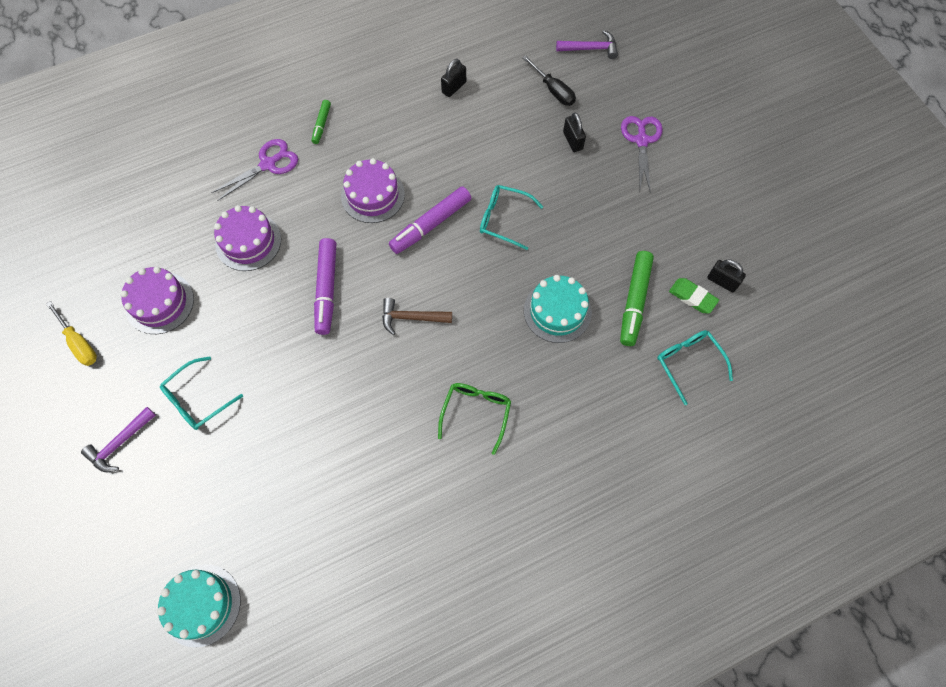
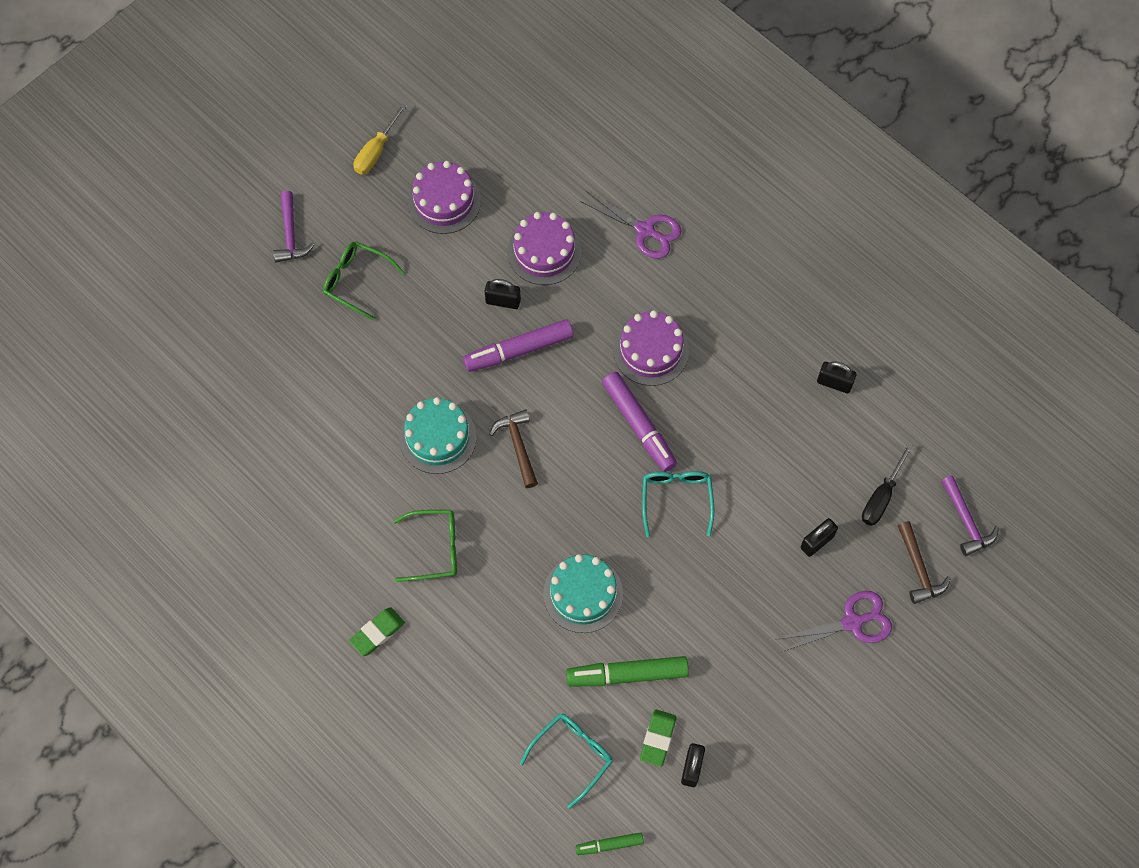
camera: 70 degrees right, 0 degrees up
(120, 443) = (291, 234): purple hammer -> purple hammer turned 120 degrees counterclockwise
(197, 399) = (356, 281): turquoise glasses -> green glasses
(201, 605) = (167, 371): turquoise cake -> turquoise cake (438, 437)
(276, 287) = (503, 301): none -> black padlock
(322, 124) = (720, 262): green marker -> green marker (609, 845)
(431, 224) = (638, 425): purple marker -> purple marker turned 150 degrees counterclockwise
(535, 485) = (377, 633): none -> green eraser
(615, 87) = (919, 569): none -> brown hammer

